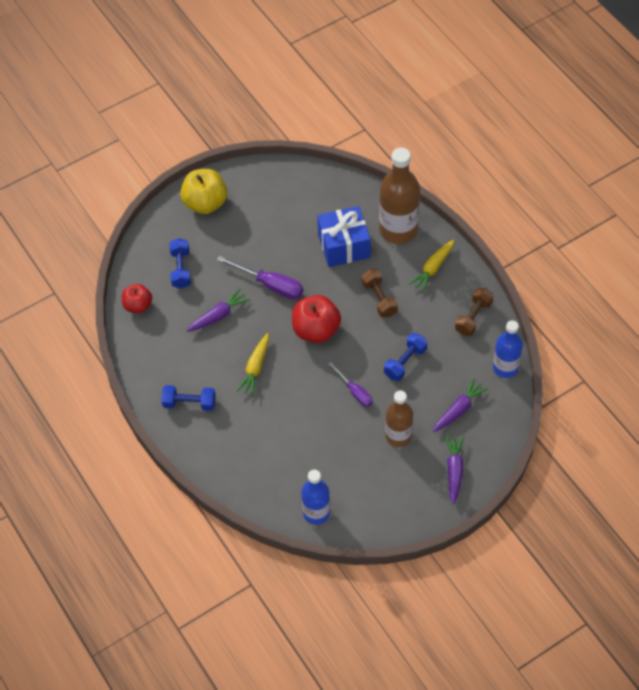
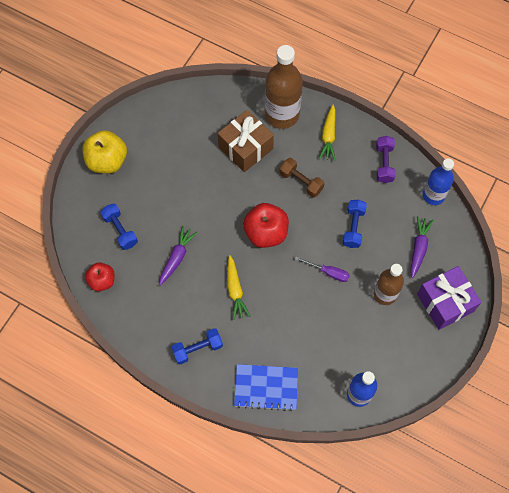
camera: 30 degrees left, 10 degrees up
(232, 466) = (266, 388): none -> blue notebook
(270, 285) = (205, 210): purple screwdriver -> none
(344, 246) = (245, 148): blue gift -> brown gift
(454, 470) = (445, 303): purple carrot -> purple gift
(473, 317) = (384, 164): brown dumbbell -> purple dumbbell

